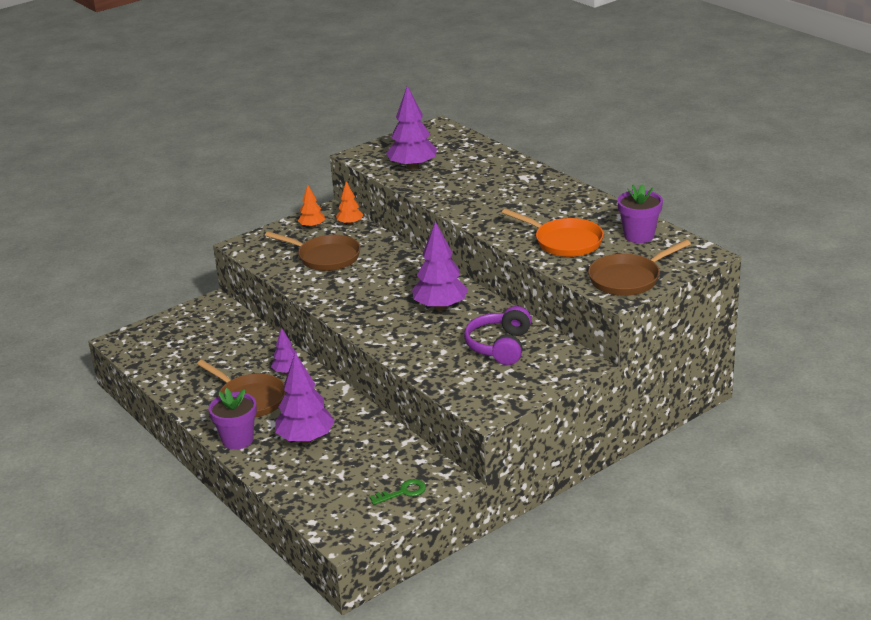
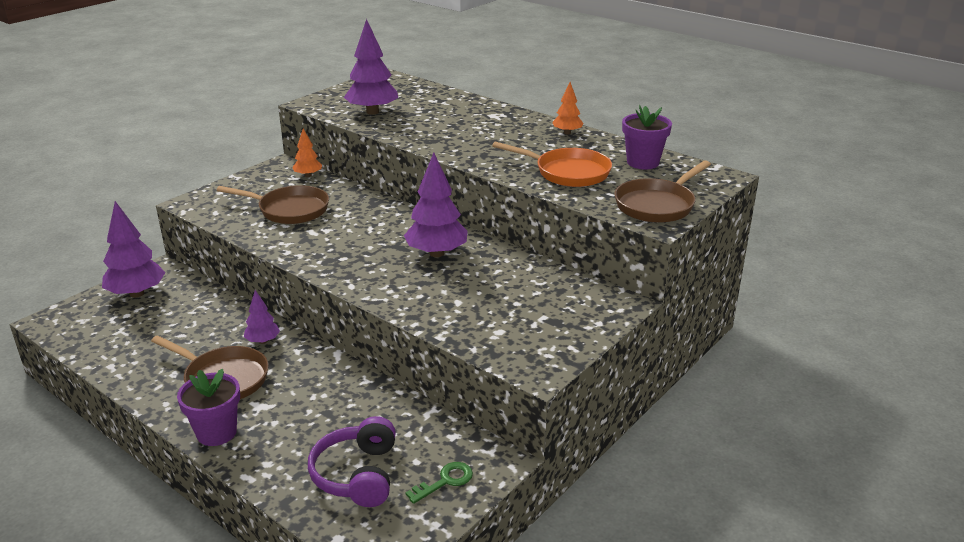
camera: 15 degrees left, 0 degrees up
(306, 439) = (304, 422): purple tree -> purple tree (137, 293)
(312, 227) = (267, 180): orange tree -> orange tree (567, 133)
(500, 346) = (520, 291): purple headphones -> purple headphones (357, 475)

